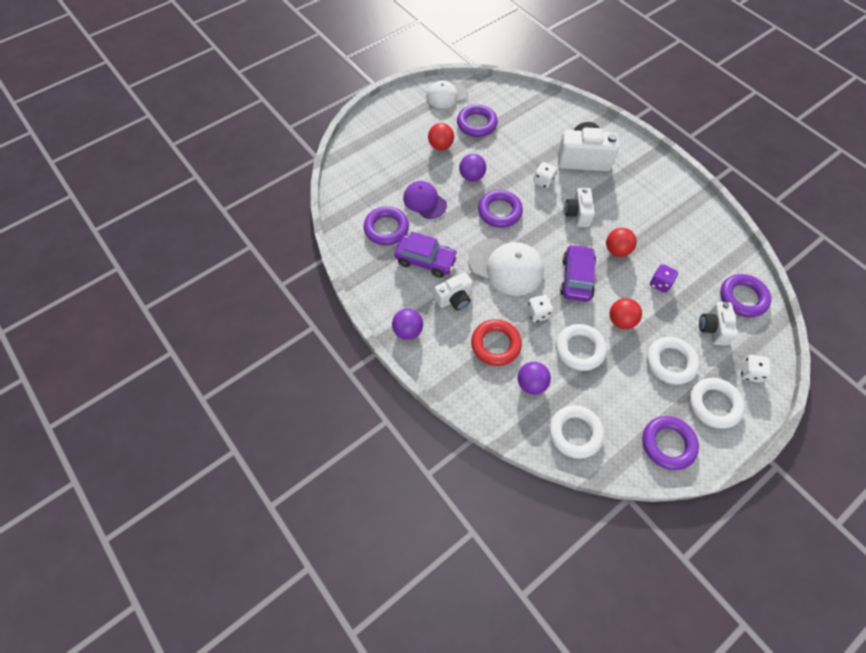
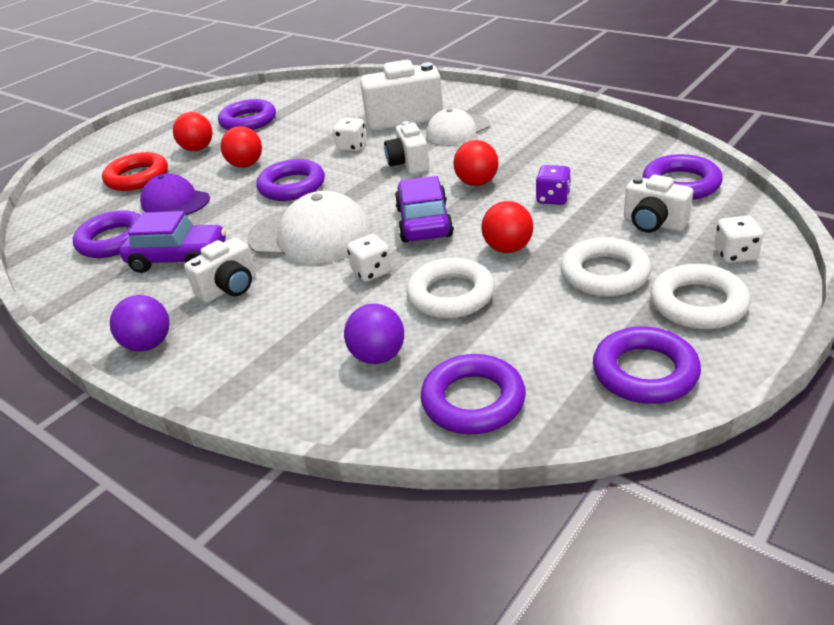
camera: 10 degrees left, 25 degrees down
(446, 95) = (204, 108): white cap -> white cap (457, 130)
(471, 177) = (246, 165): purple ball -> red ball
(495, 344) = (306, 324): red ring -> red ring (137, 177)
(575, 433) = (473, 401): white ring -> purple ring
(713, 329) = (653, 223): white camera -> white camera turned 45 degrees counterclockwise

